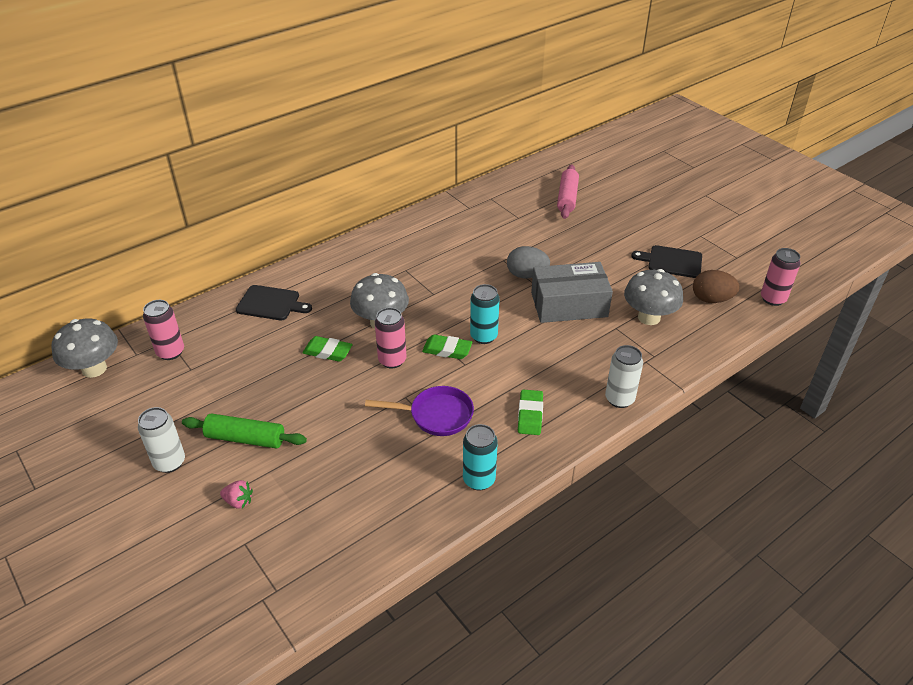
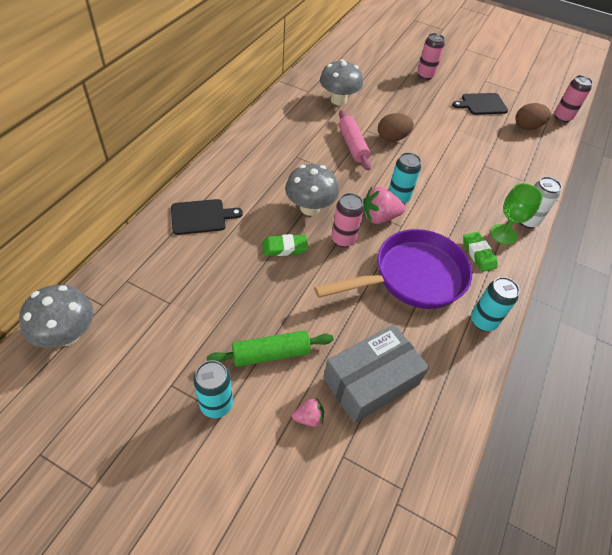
camera: 30 degrees left, 10 degrees up
(169, 462) = (216, 404): white can -> turquoise can
(170, 352) = (137, 292): pink can -> pink can (425, 75)
(436, 415) = (412, 277): purple pan -> purple pan, size x1.71
(447, 350) = (379, 217): green eraser -> pink strawberry
(526, 275) = (392, 138): grey egg -> brown egg
(567, 198) = (375, 69): pink rolling pin -> pink rolling pin (352, 145)
(569, 305) = (439, 155): grey box -> grey box (371, 381)
(577, 404) = (503, 234): none -> green goblet
(649, 317) = (499, 151): grey mushroom -> grey mushroom (338, 100)

